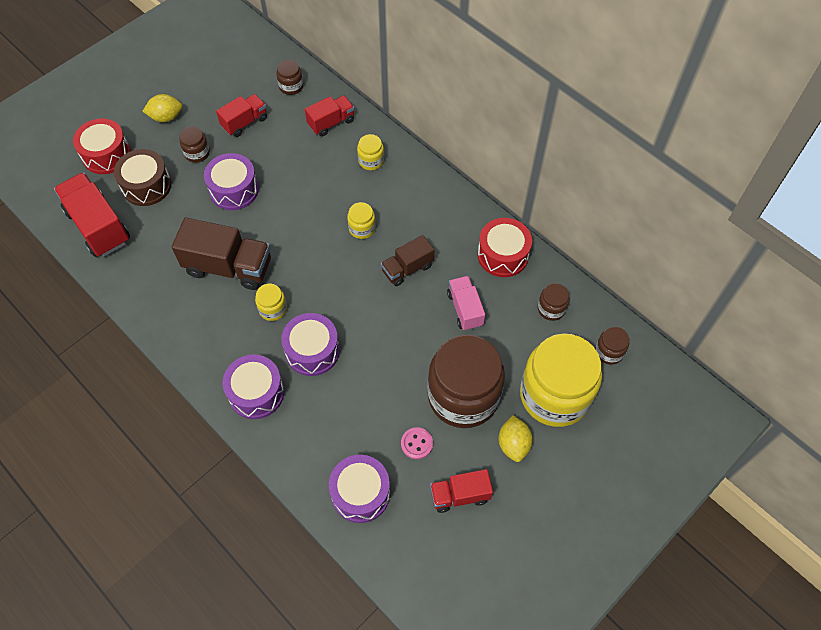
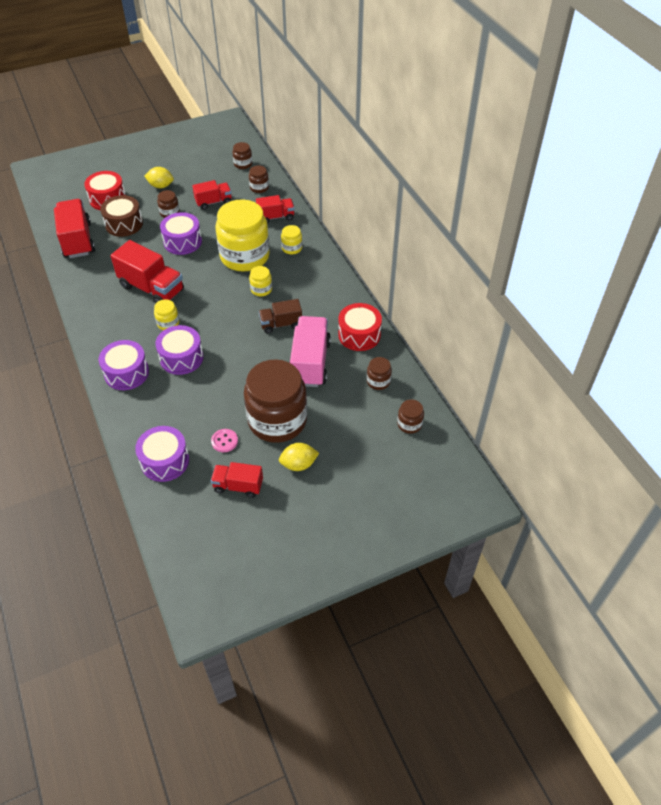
camera: 20 degrees right, 10 degrees down
(229, 267) = (152, 288): brown truck -> red truck
(254, 57) = (243, 164): none -> brown jar
(465, 309) = (310, 363): pink truck -> pink truck, size x1.69
(513, 444) = (298, 464): yellow lemon -> yellow lemon turned 60 degrees clockwise
(554, 395) = (349, 441): yellow jar -> yellow jar (245, 256)

